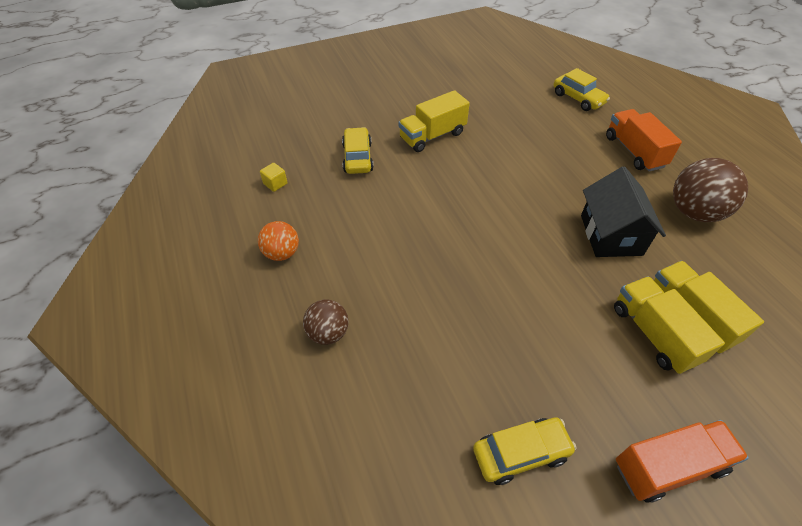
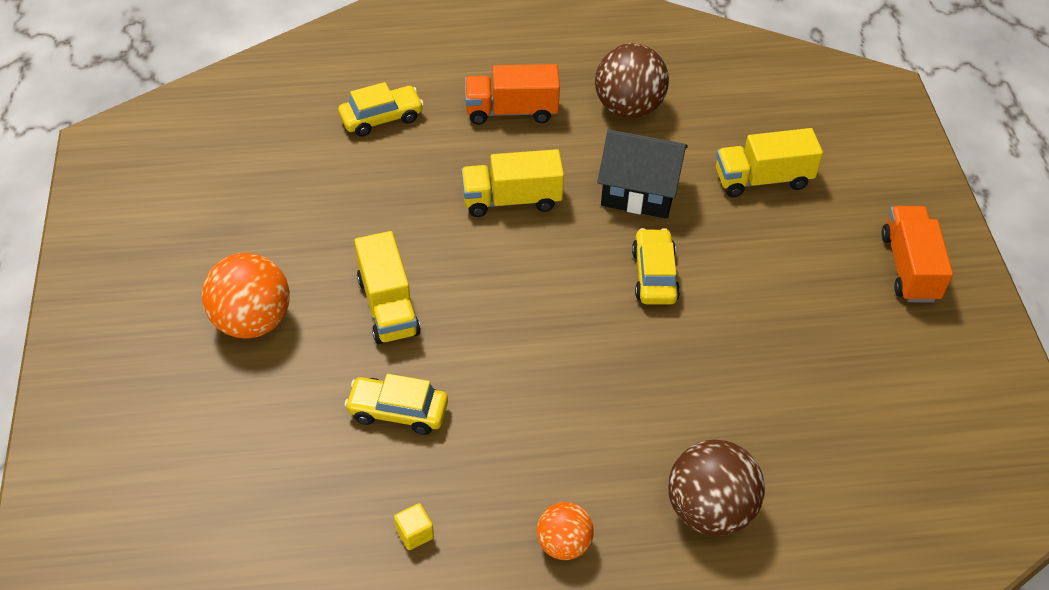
camera: 75 degrees left, 0 degrees up
(328, 333) = (709, 510): brown ball -> brown ball, size x1.69
(397, 91) = (252, 321): none -> orange ball
(520, 453) = (883, 370): yellow car -> yellow car (654, 275)
(653, 334) = (776, 215): yellow truck -> yellow truck (511, 200)

